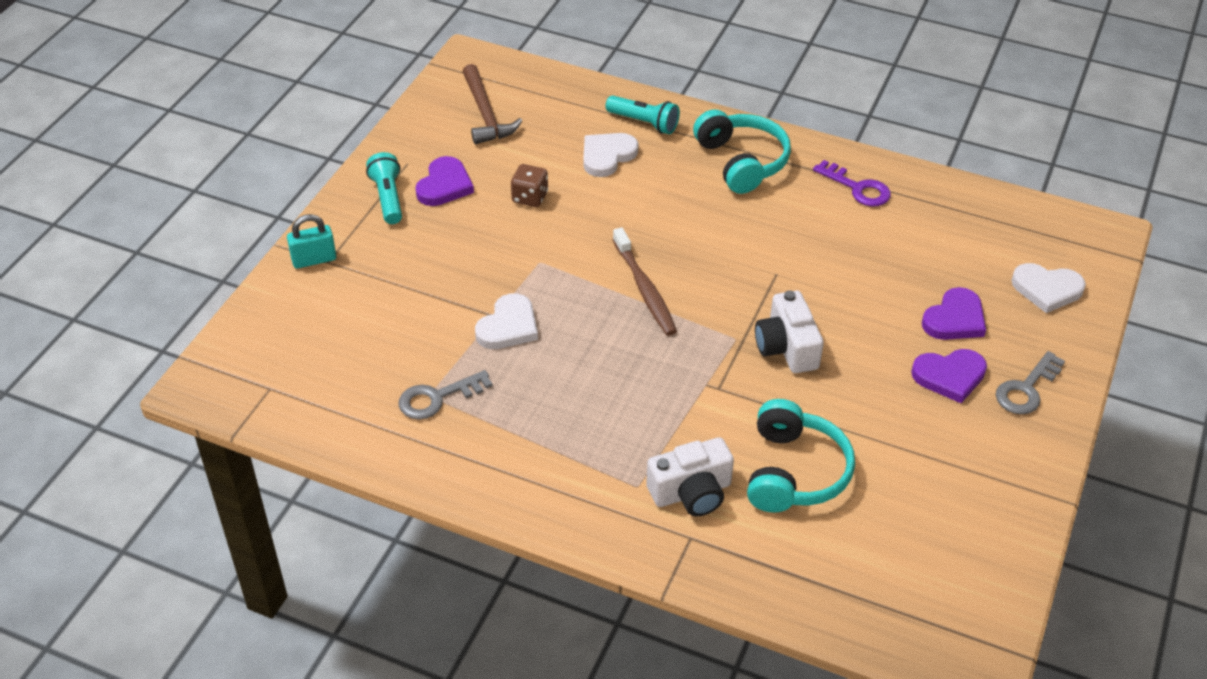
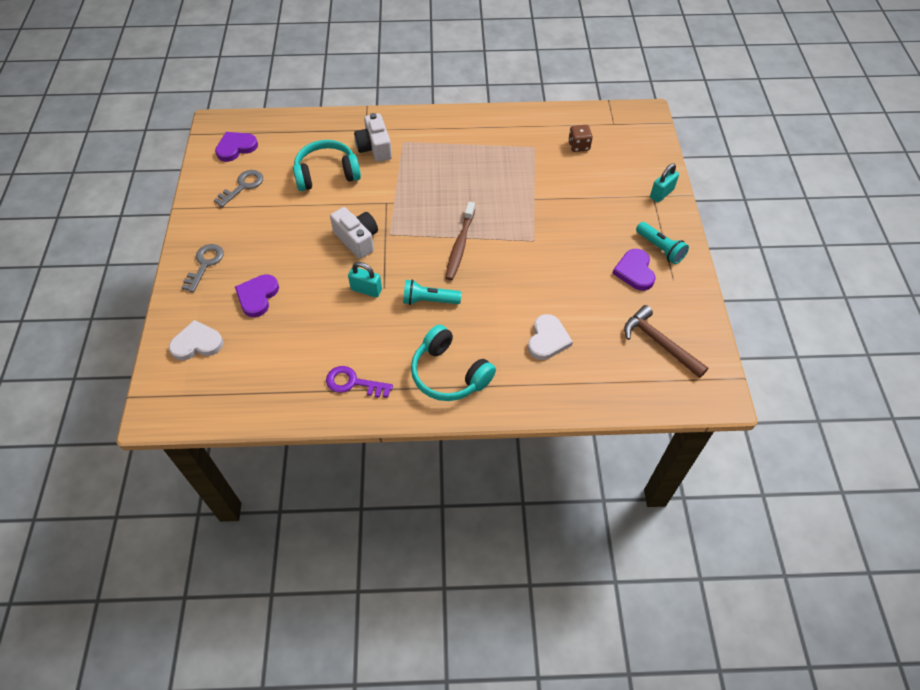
camera: 155 degrees right, 10 degrees up
(437, 398) = (529, 147): grey key -> grey key (243, 186)
(508, 326) = (522, 195): white heart -> none
(530, 197) = (574, 283): brown dice -> brown dice (578, 146)
(644, 123) = (541, 383): turquoise flashlight -> turquoise flashlight (429, 300)
(644, 289) = (460, 246): brown toothbrush -> brown toothbrush turned 120 degrees counterclockwise
(691, 492) = (375, 148): white camera -> white camera turned 60 degrees counterclockwise
(794, 472) = (327, 174): turquoise headphones -> turquoise headphones turned 90 degrees clockwise
(801, 278) = (366, 290): none -> turquoise padlock
(949, 376) = (253, 256): purple heart -> purple heart (236, 148)

